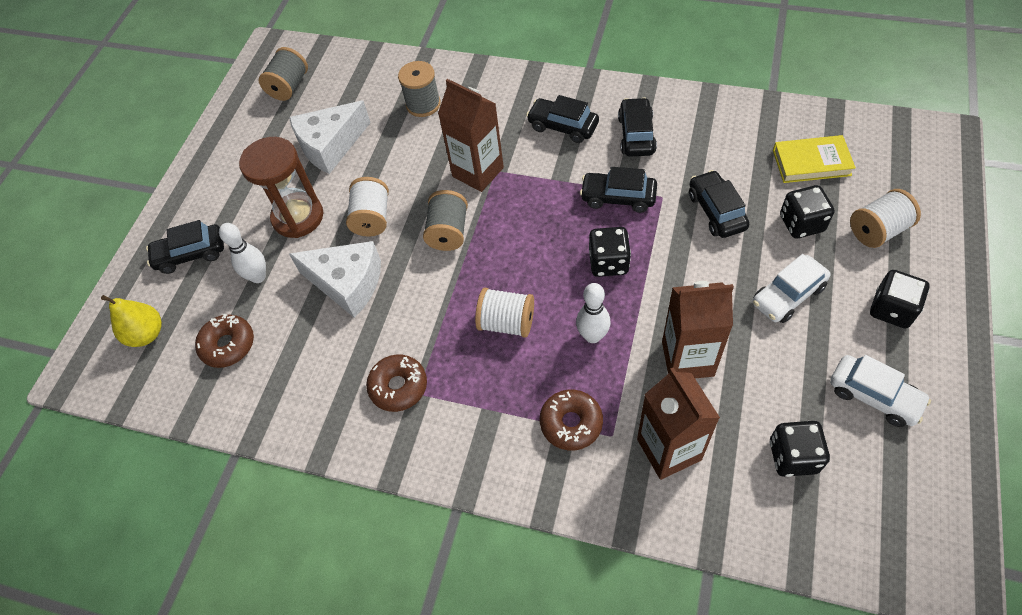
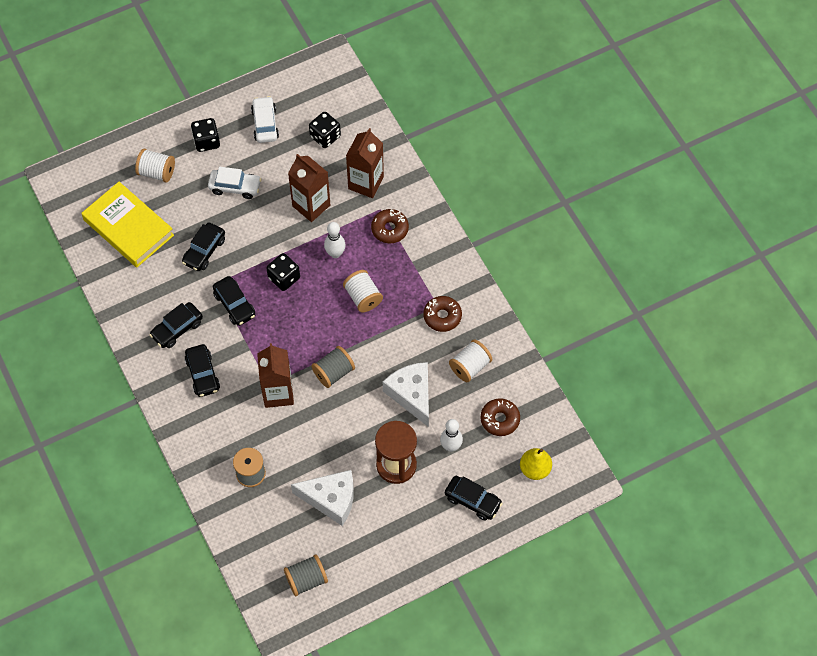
camera: 140 degrees left, 5 degrees up
(372, 218) = (360, 422): white spool -> white spool (470, 366)
(801, 223) = (180, 207): black dice -> none
(811, 163) = (128, 227): yellow book -> yellow book, size x1.65

